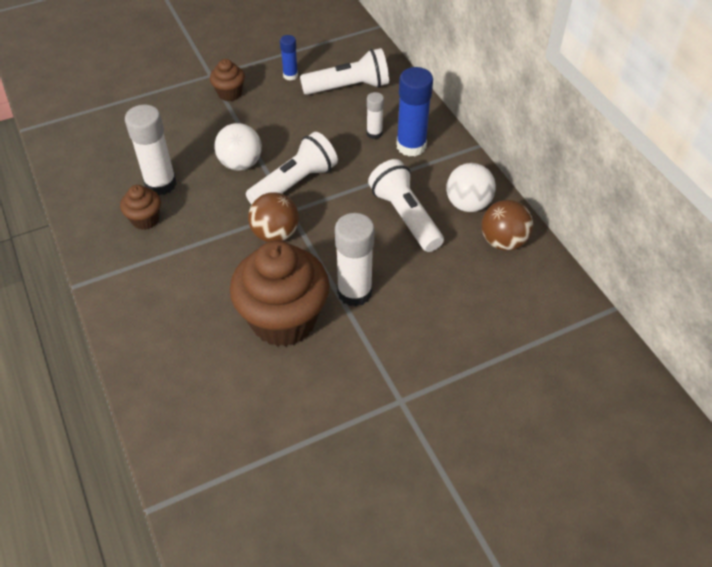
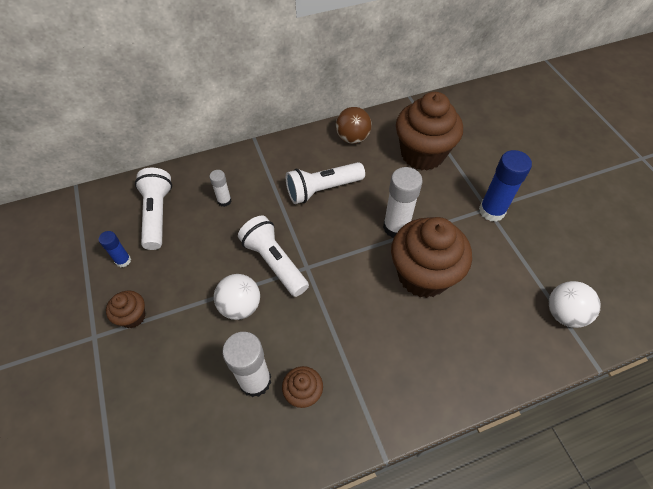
camera: 85 degrees left, 5 degrees up
(275, 234) = (332, 279): brown ball -> none
(411, 146) = (245, 178): blue glue stick -> blue glue stick (492, 211)
(468, 204) = (314, 152): white ball -> white ball (564, 313)
(491, 323) = (422, 154): none -> brown cupcake

